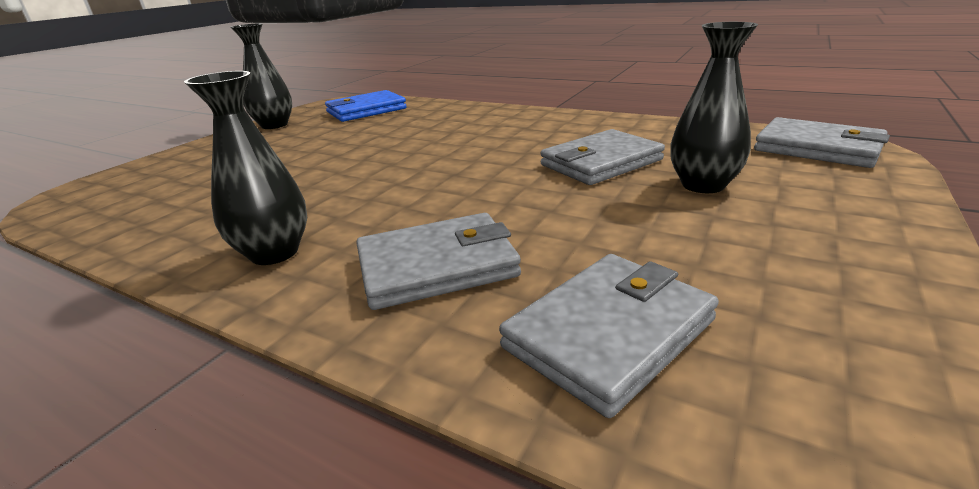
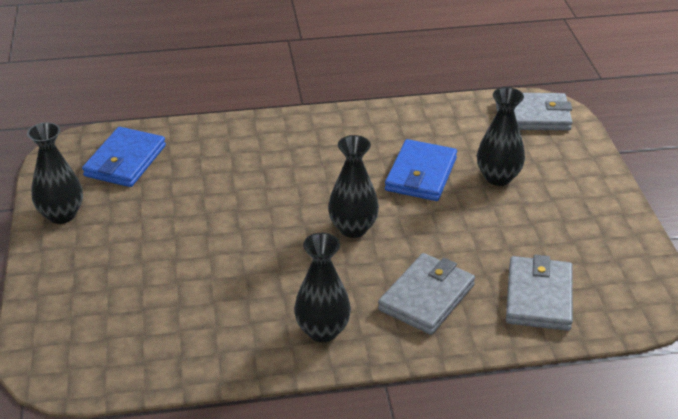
camera: 40 degrees left, 10 degrees up
(460, 183) = (353, 228): none -> black vase
(600, 162) = (421, 174): grey wallet -> blue wallet

